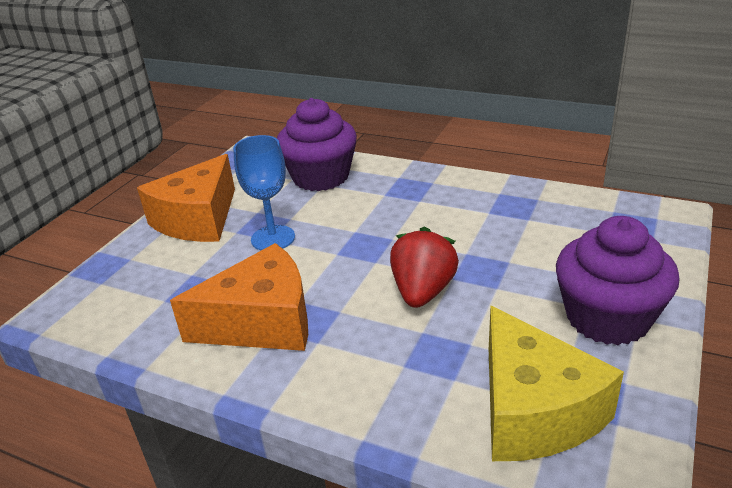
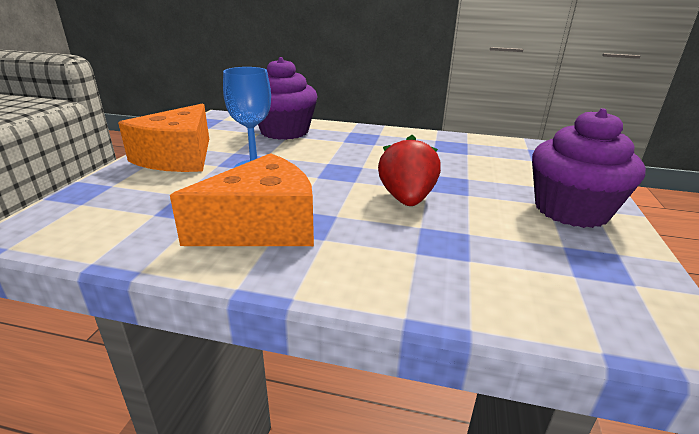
camera: 15 degrees left, 5 degrees down
(533, 410) = (557, 279): yellow cheese -> none

